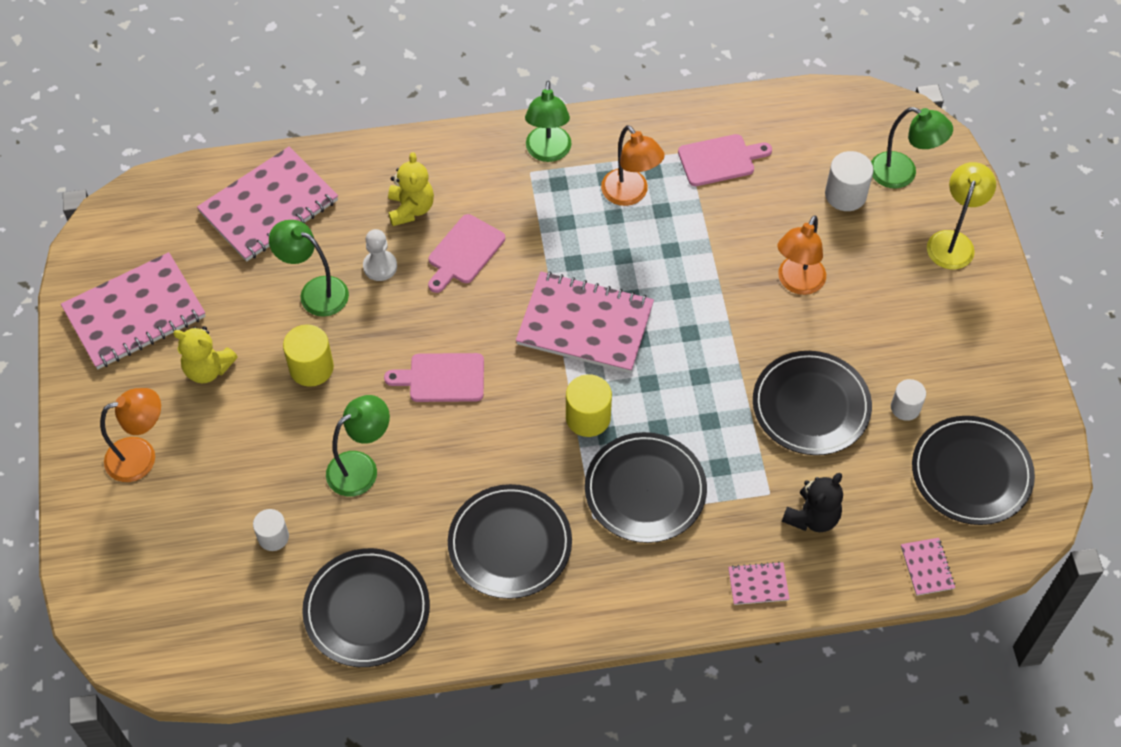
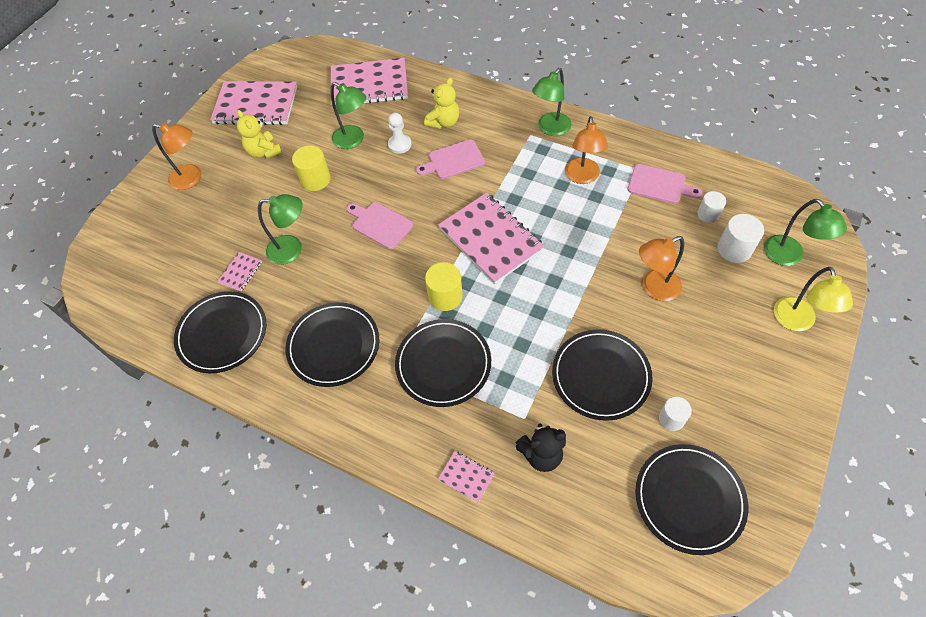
camera: 40 degrees right, 0 degrees up
(273, 537) = (213, 260): white cylinder -> white cylinder (708, 214)
(315, 292) = (353, 140): green lamp -> green lamp turned 150 degrees clockwise
(927, 567) = (600, 549): pink notebook -> pink notebook (240, 272)
(953, 241) = (796, 322): yellow lamp -> yellow lamp turned 120 degrees clockwise

